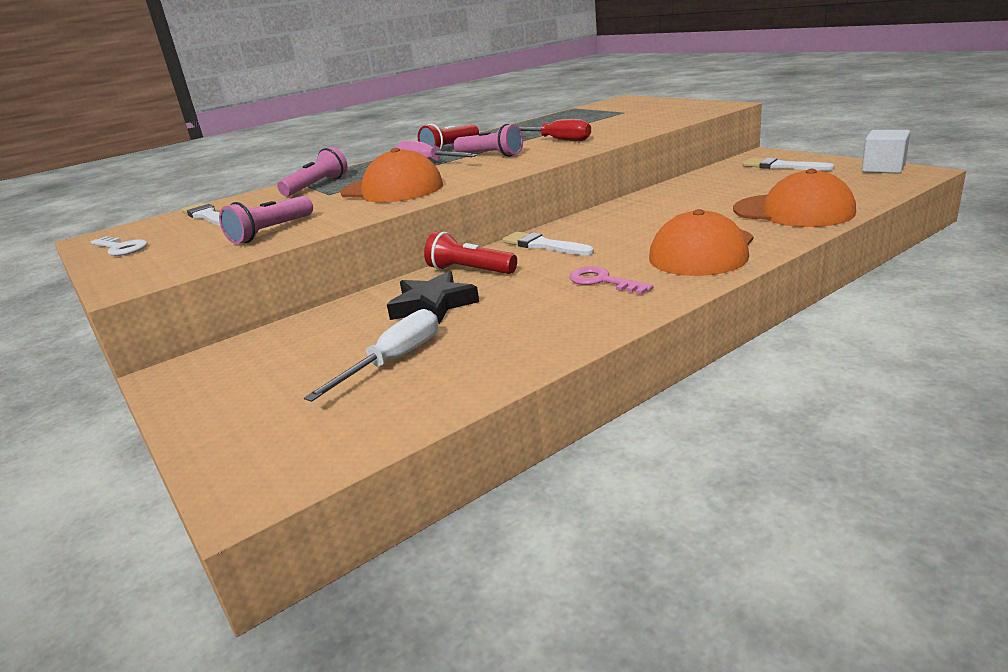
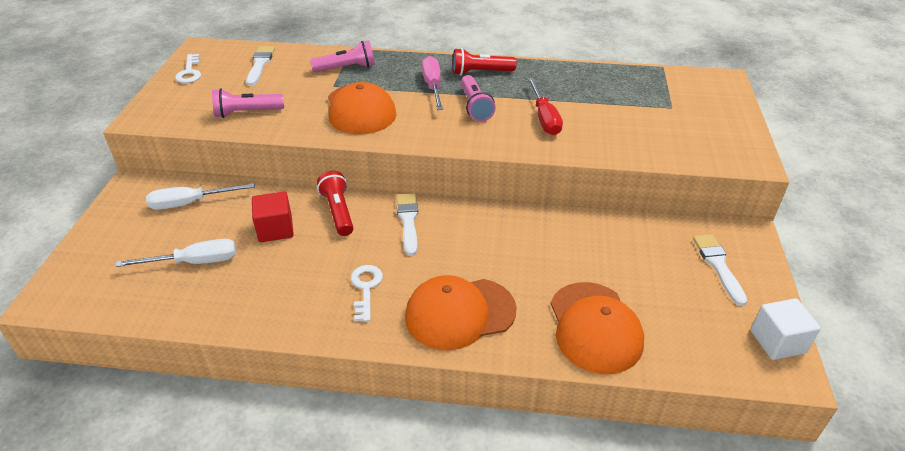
camera: 40 degrees right, 15 degrees up
(288, 342) = (190, 203): none -> white screwdriver
(433, 305) = (275, 229): black star -> red cube
(602, 281) = (366, 288): pink key -> white key

